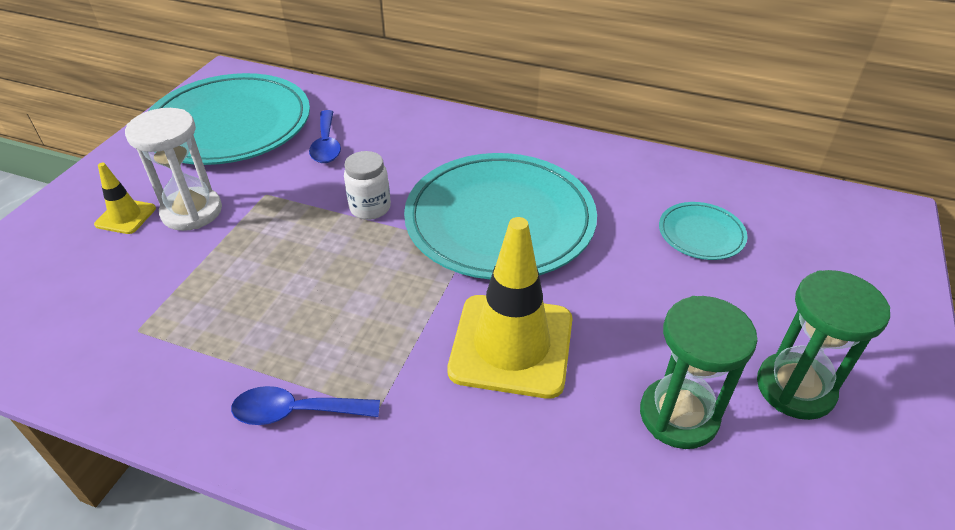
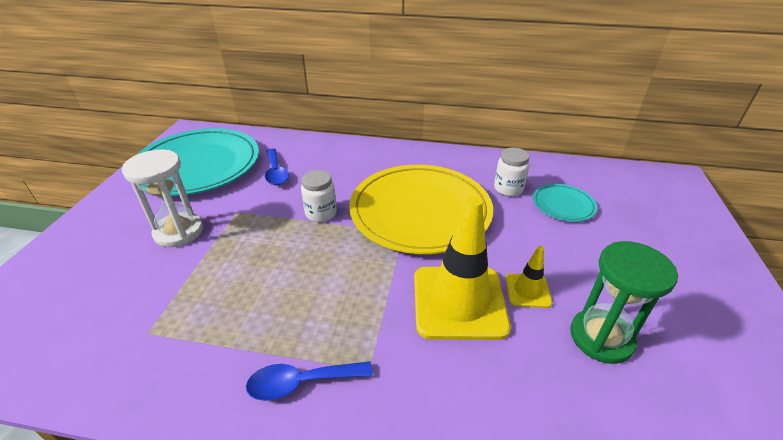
camera: 10 degrees left, 5 degrees down
(125, 216) = (123, 241): yellow traffic cone -> yellow traffic cone (527, 290)
(500, 220) = (420, 211): turquoise plate -> yellow plate
(631, 202) = (508, 189): none -> white jar
(795, 388) = (672, 304): green hourglass -> none

